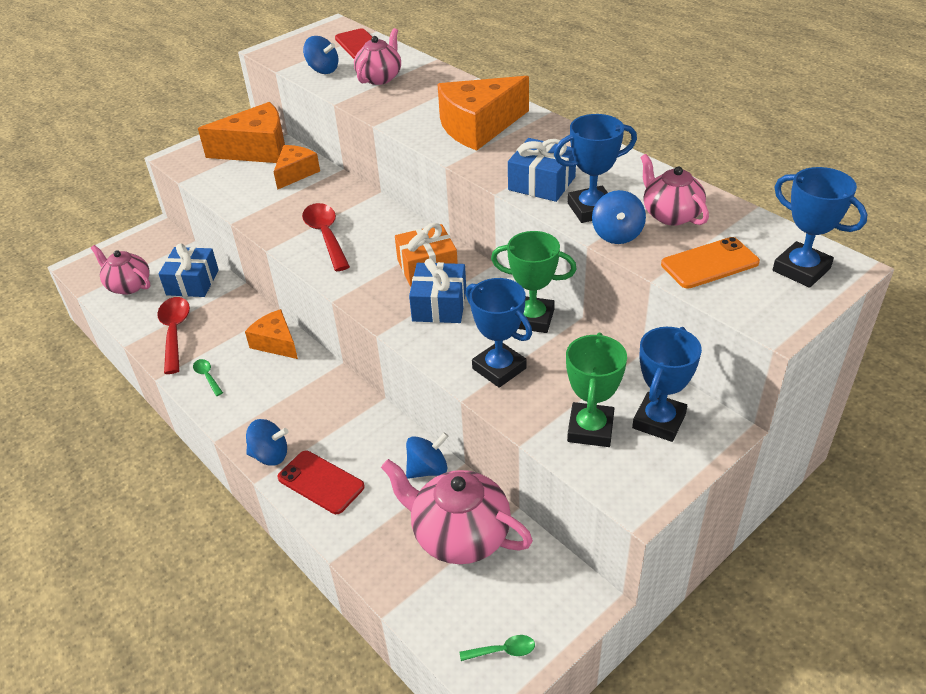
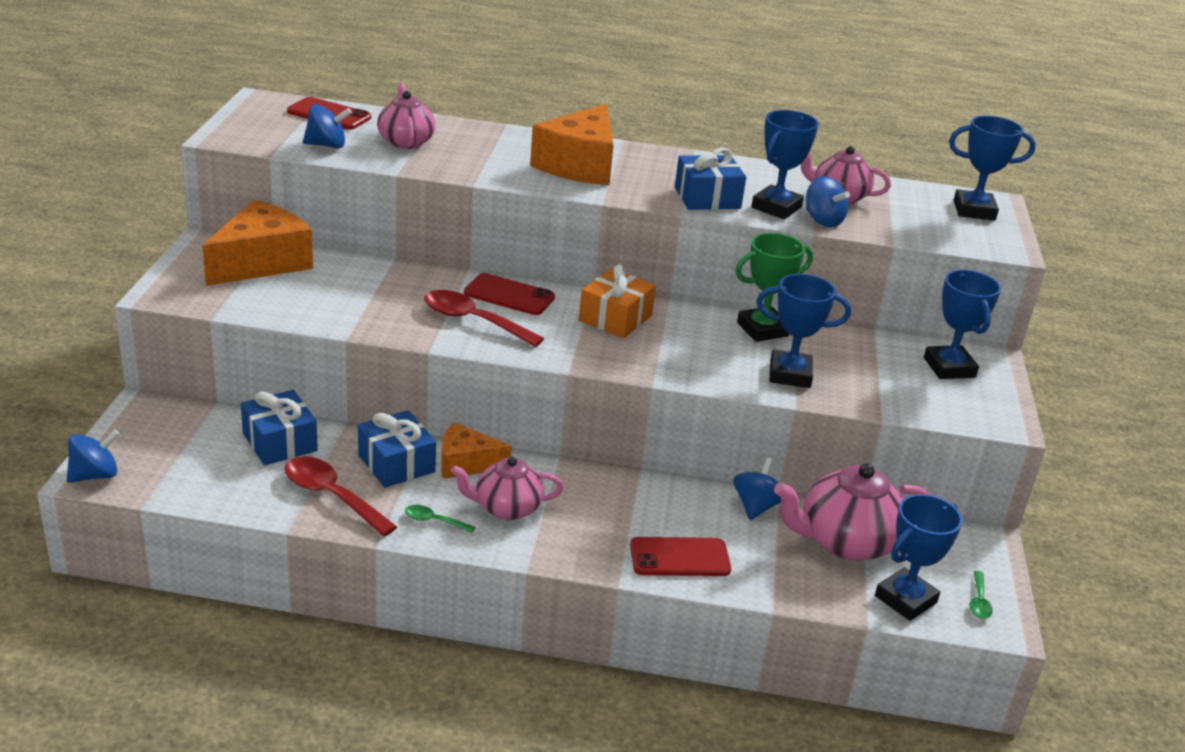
camera: 45 degrees left, 10 degrees down
(128, 285) = (196, 473): pink teapot -> pink teapot (506, 508)
(270, 455) = (601, 558): blue spinning top -> blue spinning top (95, 475)
(296, 173) = (347, 274): orange cheese -> none
(377, 223) = (509, 295): none -> red phone
(439, 305) = (671, 344): blue gift -> blue gift (396, 463)
(443, 611) = (905, 599): none -> blue trophy
(503, 651) = (979, 601): green spoon -> green spoon turned 150 degrees clockwise
(590, 429) = (913, 391): green trophy -> none
(709, 263) = (914, 223): orange phone -> none

